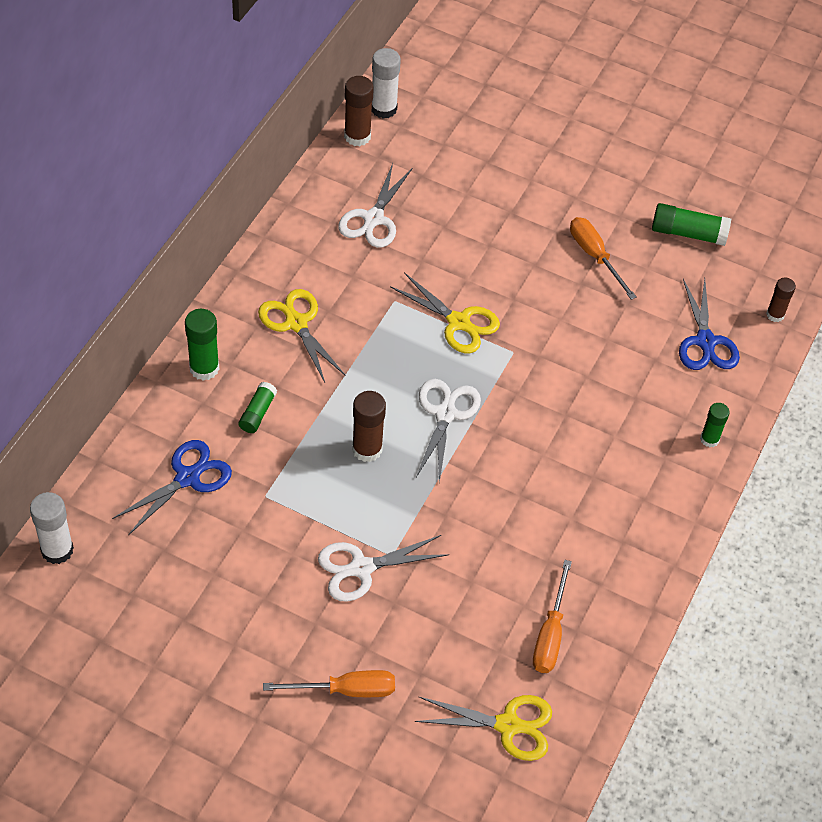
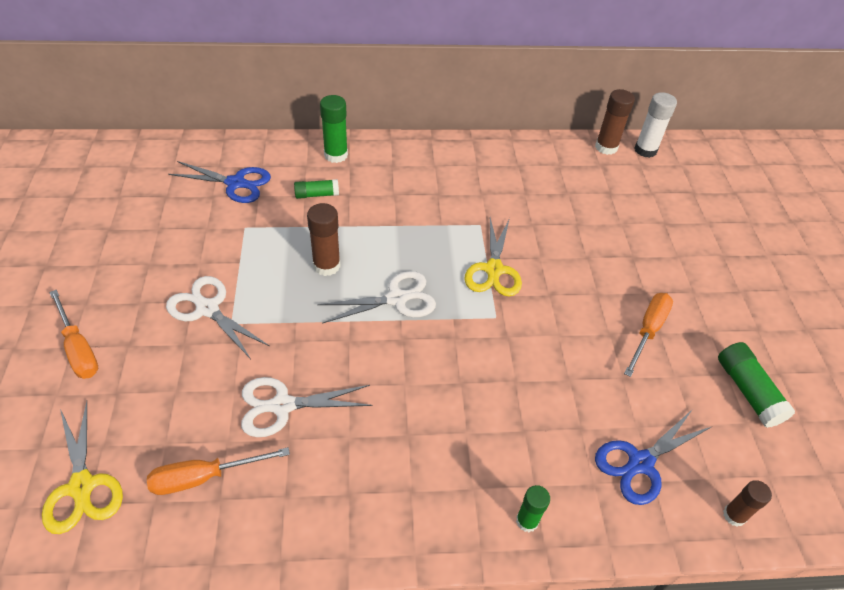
camera: 60 degrees right, 5 degrees down
(57, 550) = (139, 149): white glue stick -> none
(296, 323) = (412, 182): yellow scissors -> none
(373, 219) = (543, 184): white scissors -> white scissors (282, 406)

